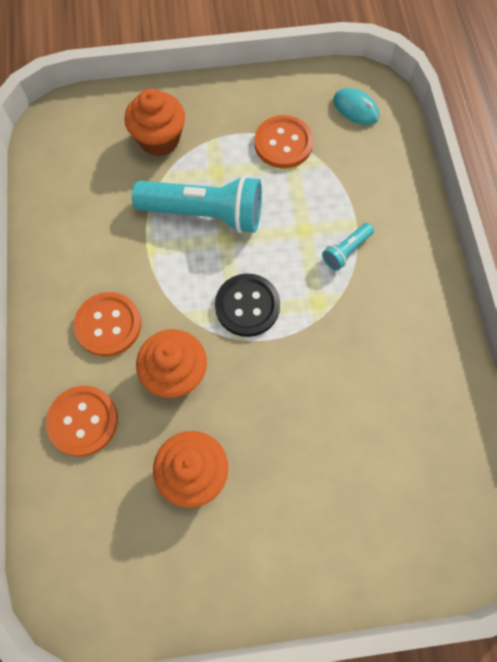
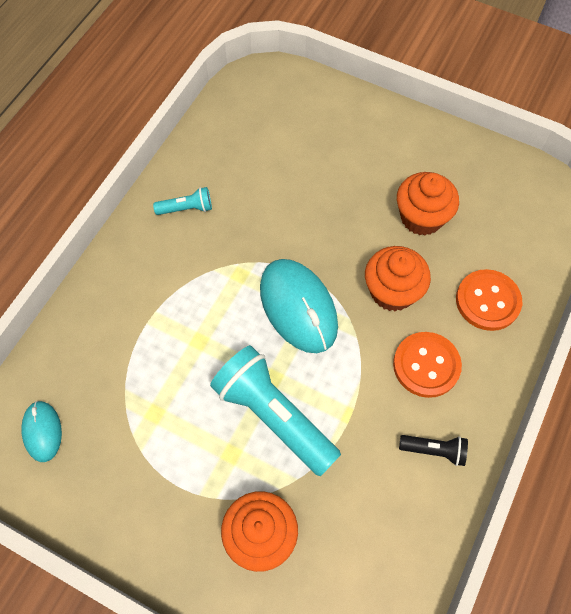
camera: 145 degrees left, 5 degrees down
(67, 263) = (434, 450): none -> black flashlight
(247, 306) = (298, 307): black button -> turquoise mouse
(283, 143) = (144, 441): orange button -> none
(346, 251) = (180, 300): turquoise flashlight -> turquoise flashlight (186, 208)

